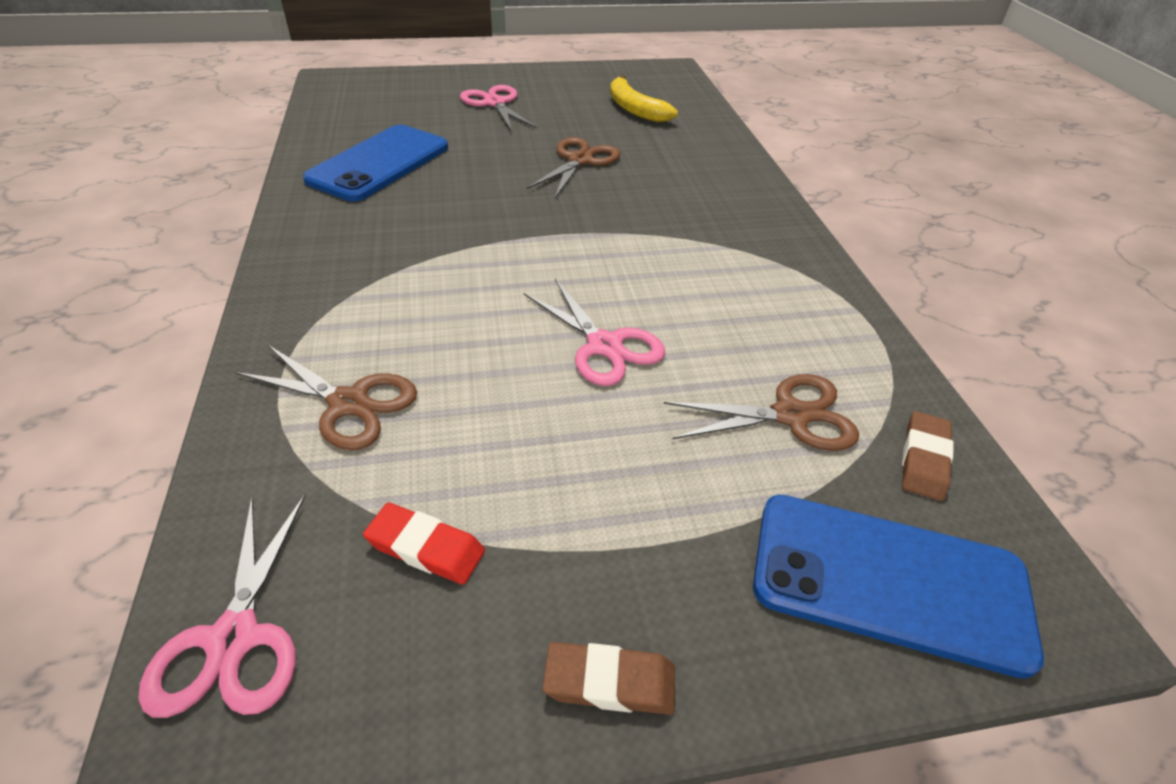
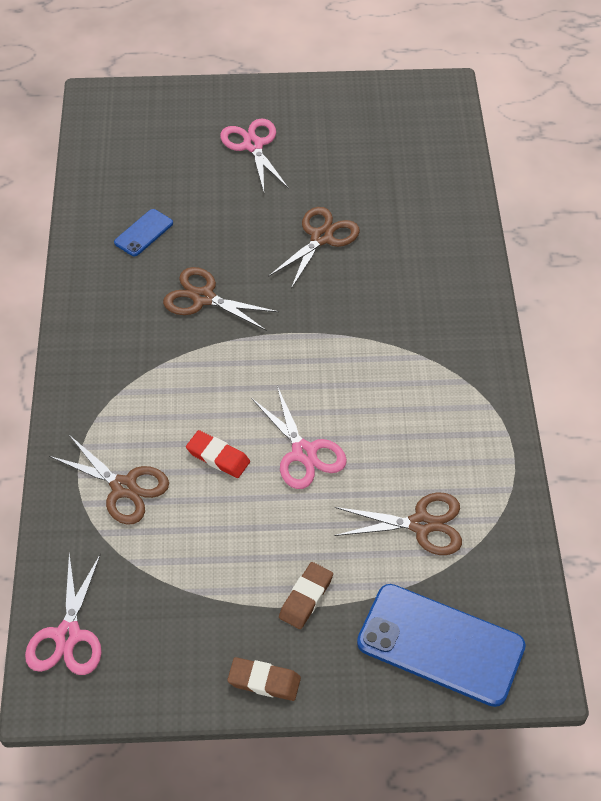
camera: 10 degrees right, 10 degrees up
(379, 163) = (143, 233): blue phone -> blue phone, size x0.48
(425, 548) = (170, 595): red eraser -> red eraser (218, 457)
(452, 210) = (203, 298): none -> brown scissors
(634, 109) = (388, 160): yellow banana -> none
(924, 459) = (500, 567): brown eraser -> brown eraser (306, 597)

